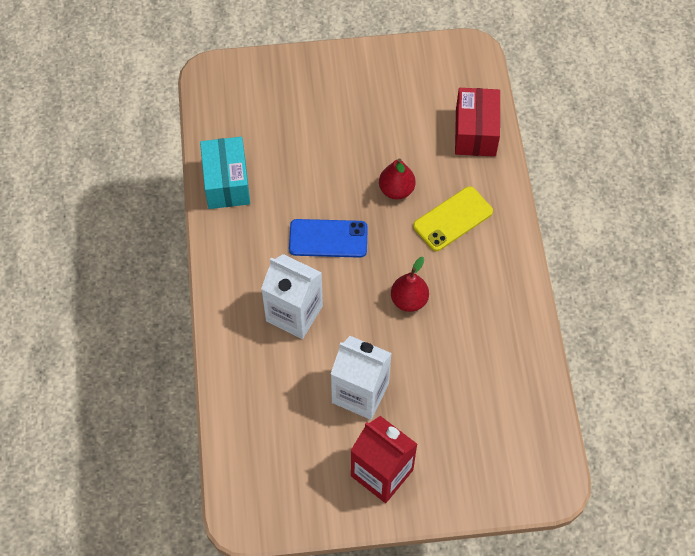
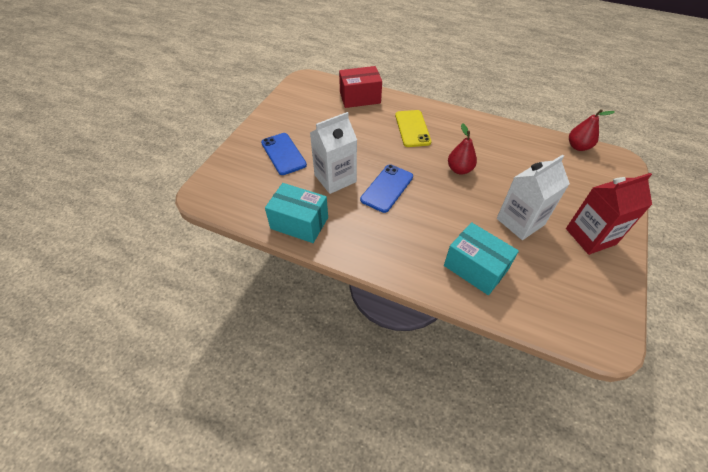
camera: 60 degrees left, 10 degrees down
(264, 369) = (475, 268): none -> turquoise box
(294, 313) = (436, 230): white carton -> white carton (335, 178)
(316, 110) = (283, 154): none -> blue phone
(396, 190) = (374, 143): red pear -> red pear (578, 146)
(475, 132) = (360, 98): red box -> red box turned 45 degrees counterclockwise

